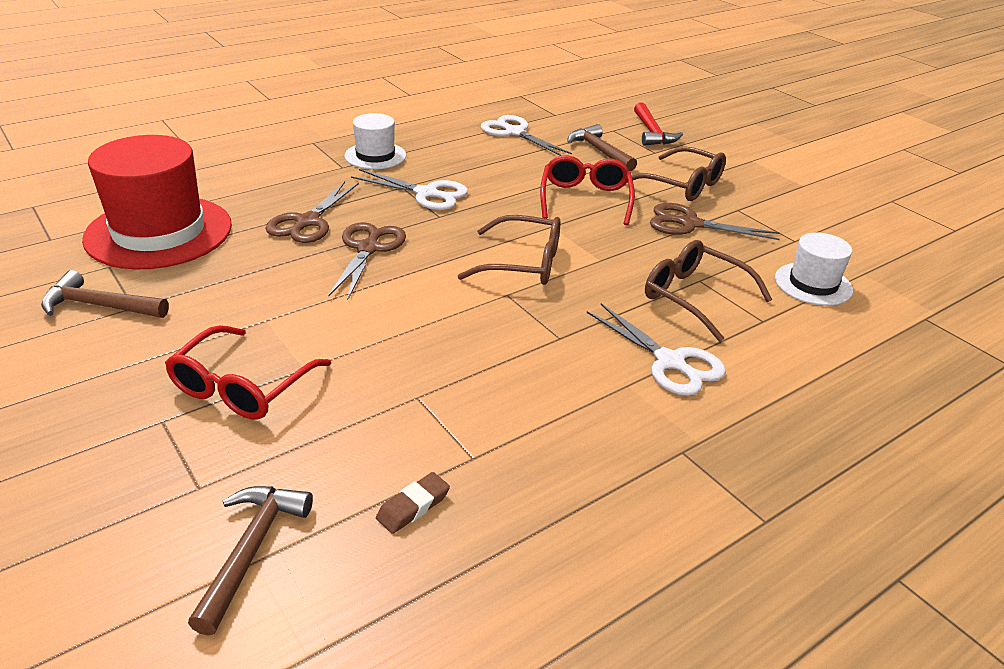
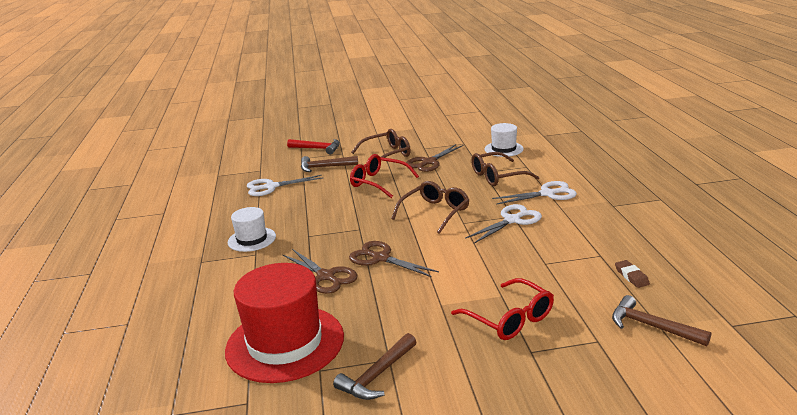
camera: 60 degrees left, 10 degrees down
(426, 193) = (326, 229): white scissors -> white scissors (512, 220)

